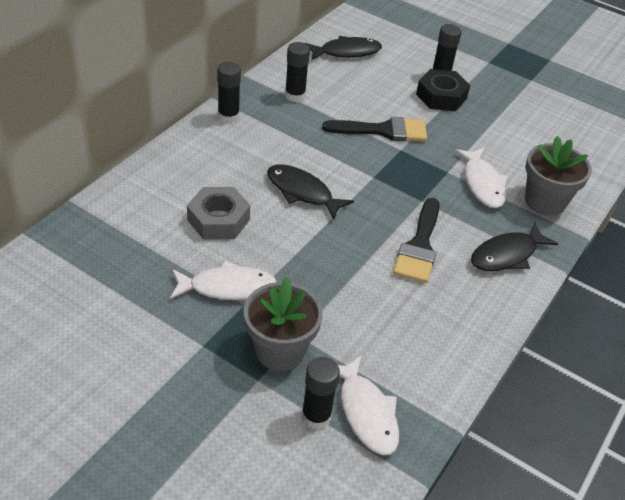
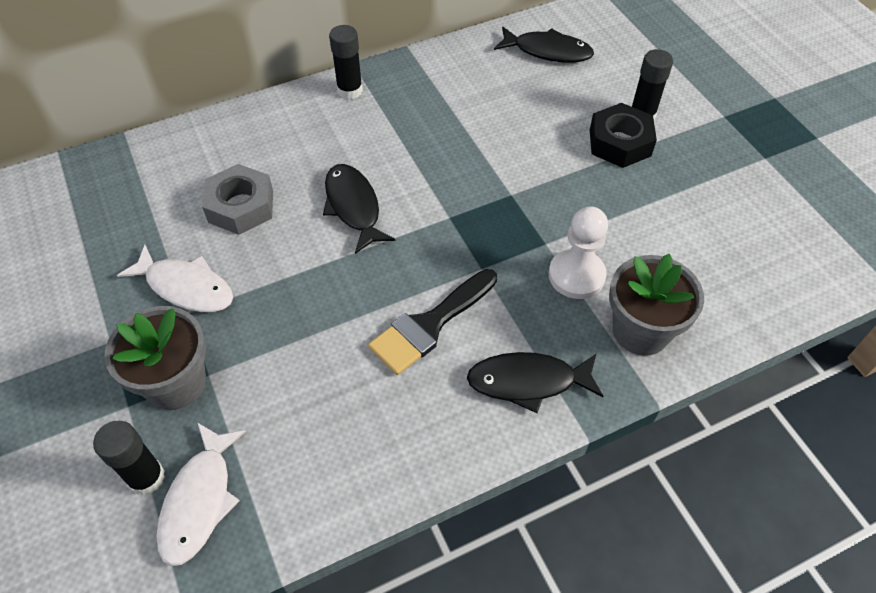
camera: 35 degrees right, 10 degrees up
(295, 95) = (442, 88): black glue stick -> none
(383, 130) = (509, 163): black brush -> none
(482, 184) = (576, 275): white fish -> white pawn

